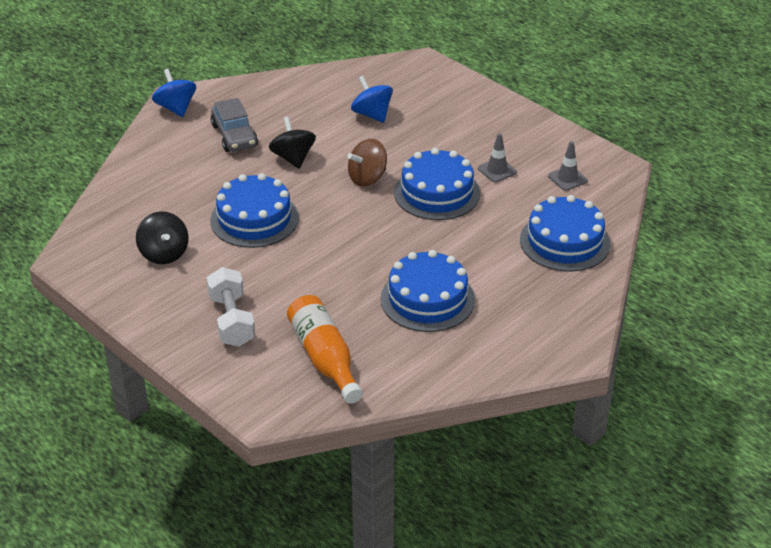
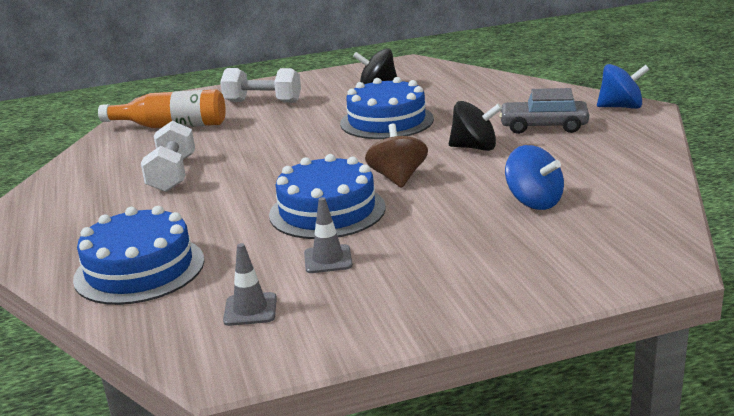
camera: 120 degrees right, 15 degrees down
(372, 114) = (534, 202): blue spinning top -> blue spinning top turned 60 degrees clockwise
(427, 299) = (172, 174): blue cake -> white dumbbell

